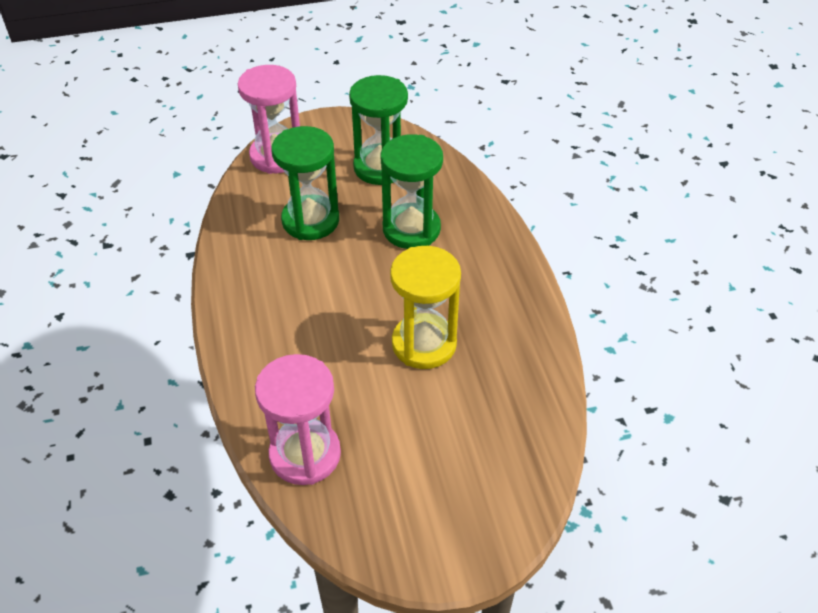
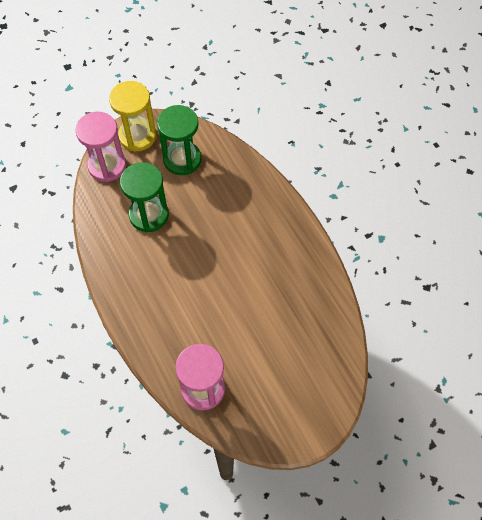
camera: 15 degrees left, 15 degrees up
(411, 229) = (218, 206): green hourglass -> none
(424, 344) = (252, 293): yellow hourglass -> yellow hourglass (137, 136)

